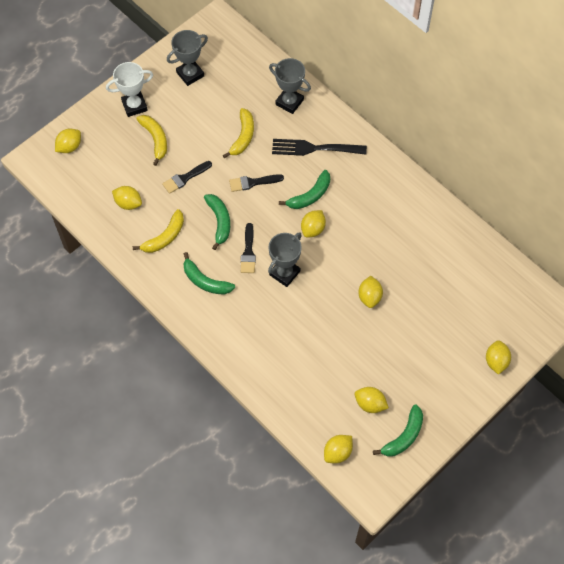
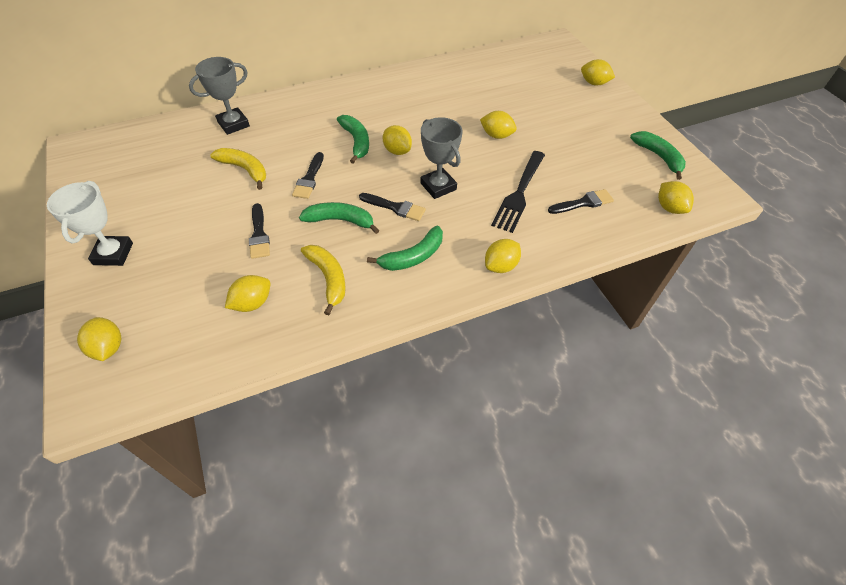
camera: 70 degrees left, 10 degrees down
(155, 139) = (181, 247): yellow banana -> none
(190, 74) = (121, 189): grey trophy -> none
(313, 384) = (583, 203): none -> black brush
(314, 148) = (303, 123): black fork -> black fork (519, 193)
(370, 404) = (617, 169): yellow lemon -> yellow lemon (500, 266)

